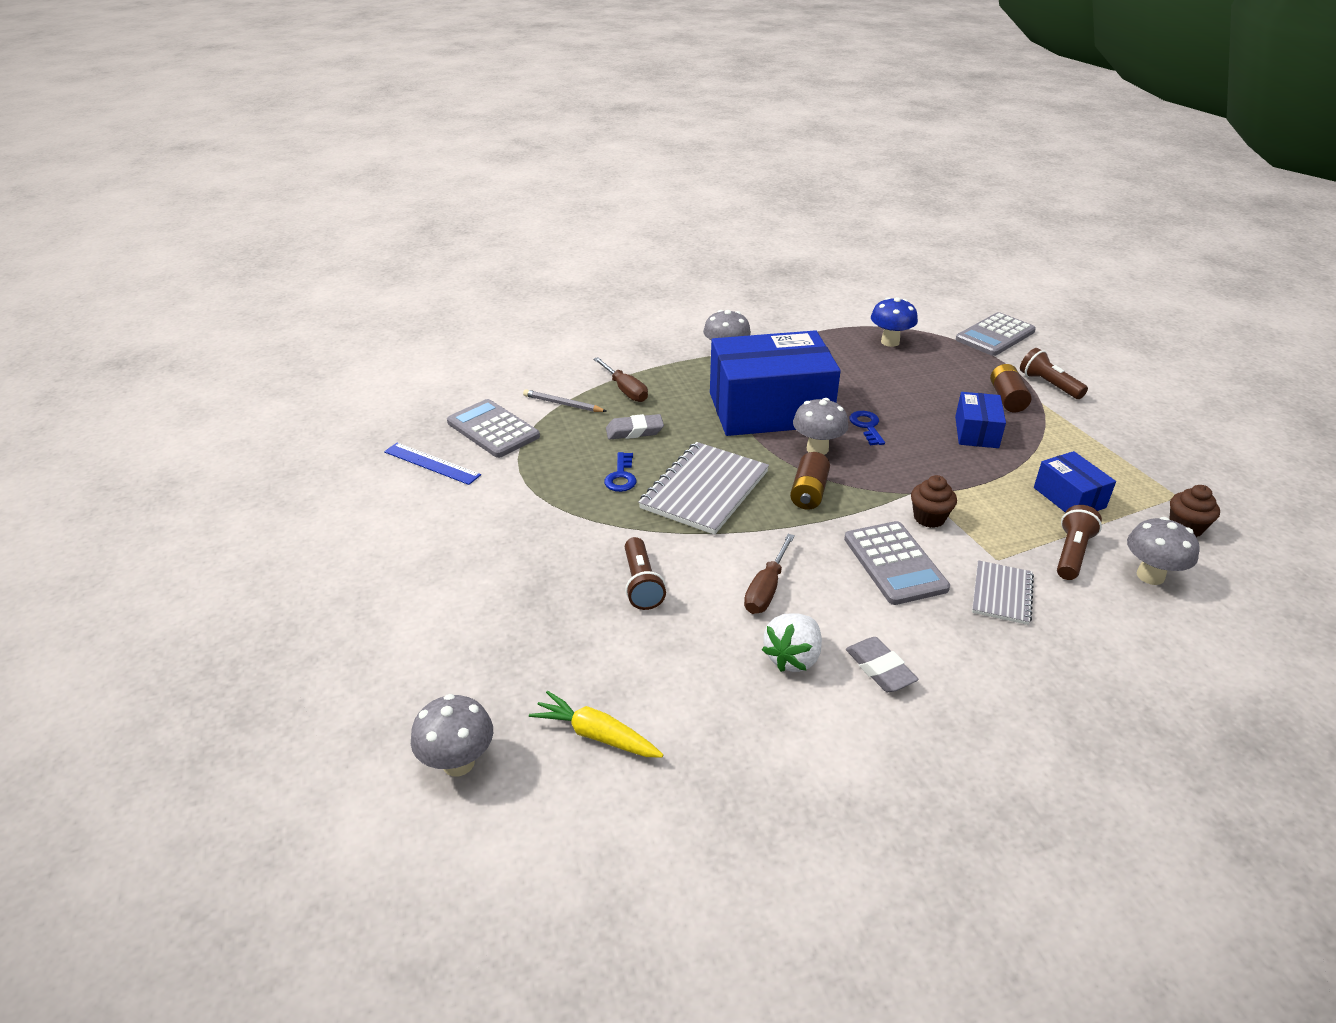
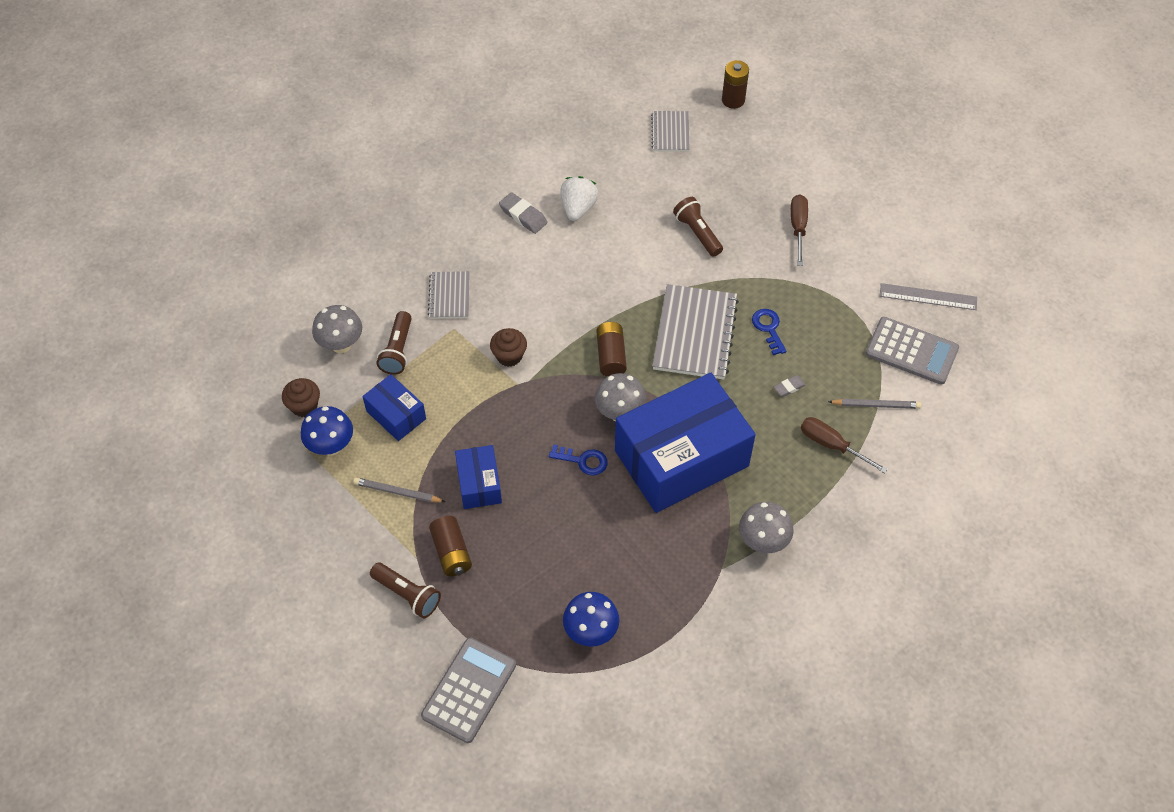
camera: 160 degrees right, 20 degrees up
(431, 463) = (928, 296): blue ruler -> grey ruler
(458, 763) = (733, 100): grey mushroom -> brown battery
(596, 735) = (670, 132): yellow carrot -> grey notebook
(634, 431) = (789, 387): grey eraser -> grey eraser, size x0.60
(766, 589) = (612, 253): brown screwdriver -> brown screwdriver (798, 228)
(867, 426) = (583, 461): blue key -> blue key turned 45 degrees counterclockwise
(894, 563) = (528, 302): grey calculator -> none
(1063, 443) = (397, 492): none -> grey pencil
(1143, 489) = (331, 446): none -> blue mushroom

